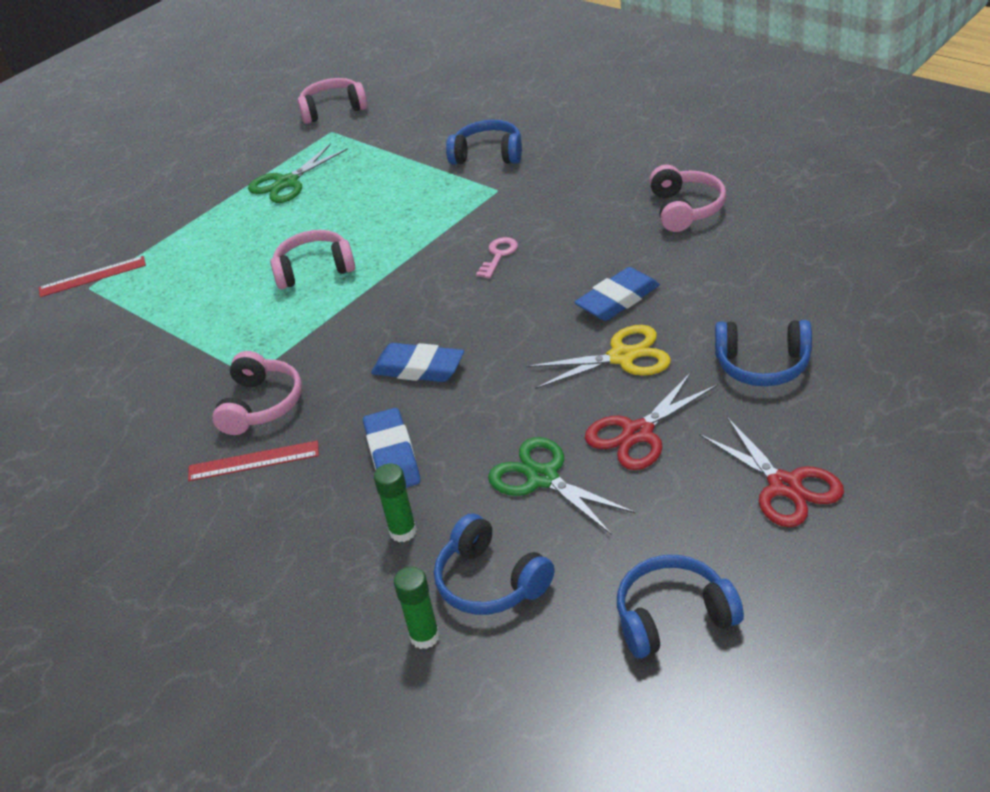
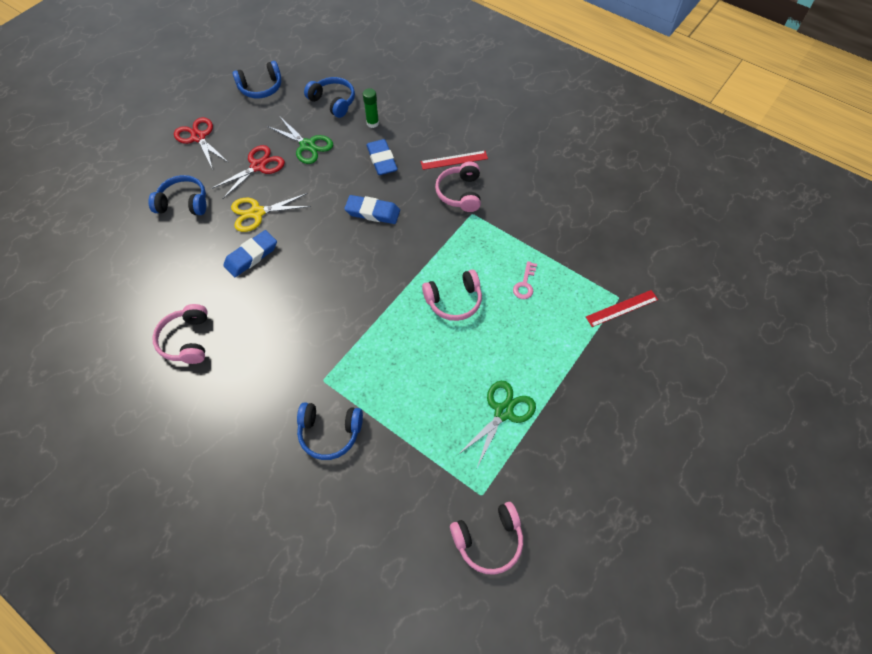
camera: 170 degrees right, 20 degrees up
(424, 636) = (360, 83): green glue stick -> none
(498, 255) = (324, 303): pink key -> pink key (525, 284)

